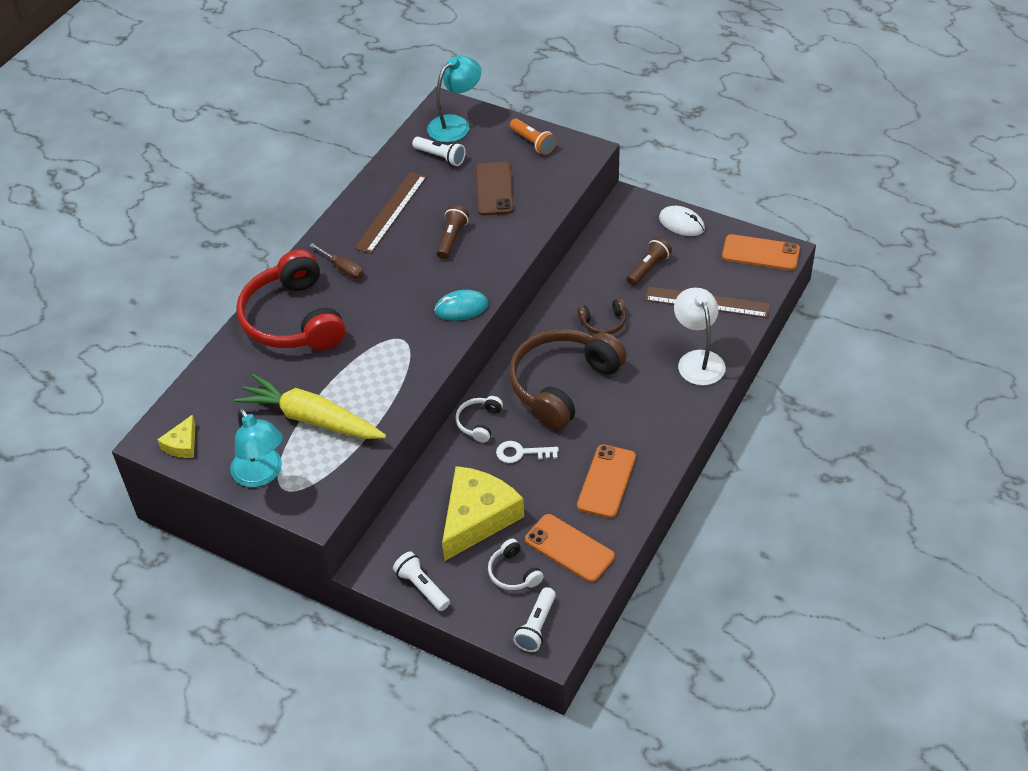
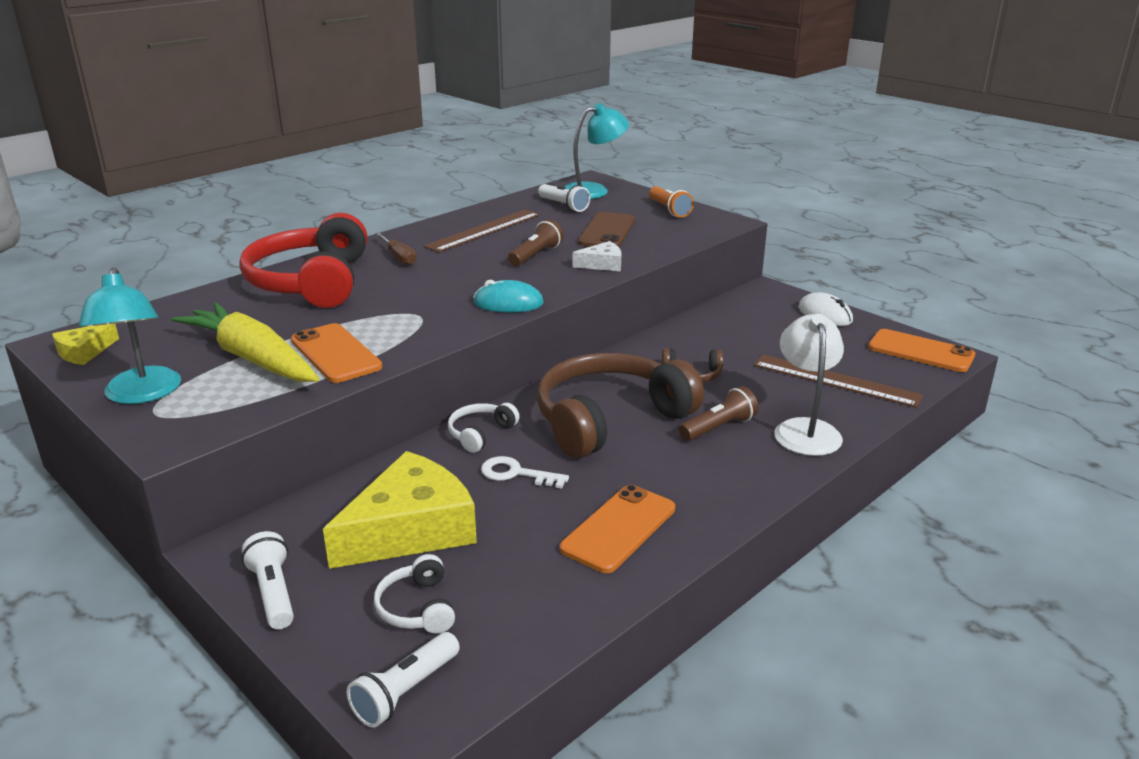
camera: 15 degrees right, 20 degrees down
(510, 239) = (602, 264): none -> white cheese
(569, 548) = (520, 596): orange phone -> orange phone (336, 353)
(648, 268) = (769, 341): brown flashlight -> brown flashlight (718, 427)

